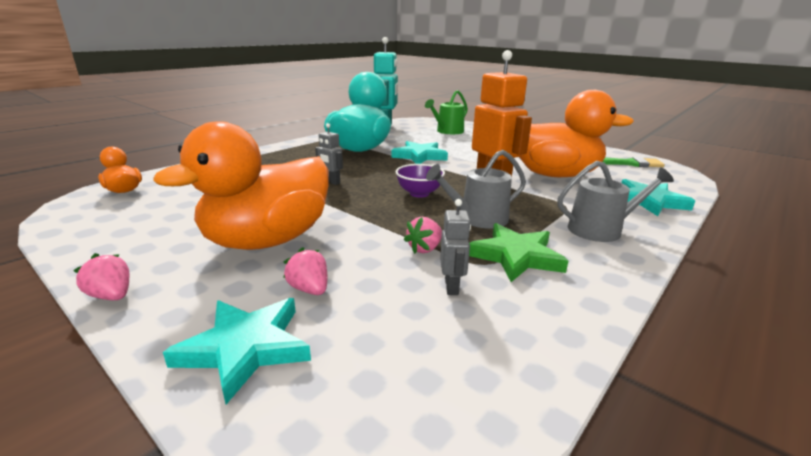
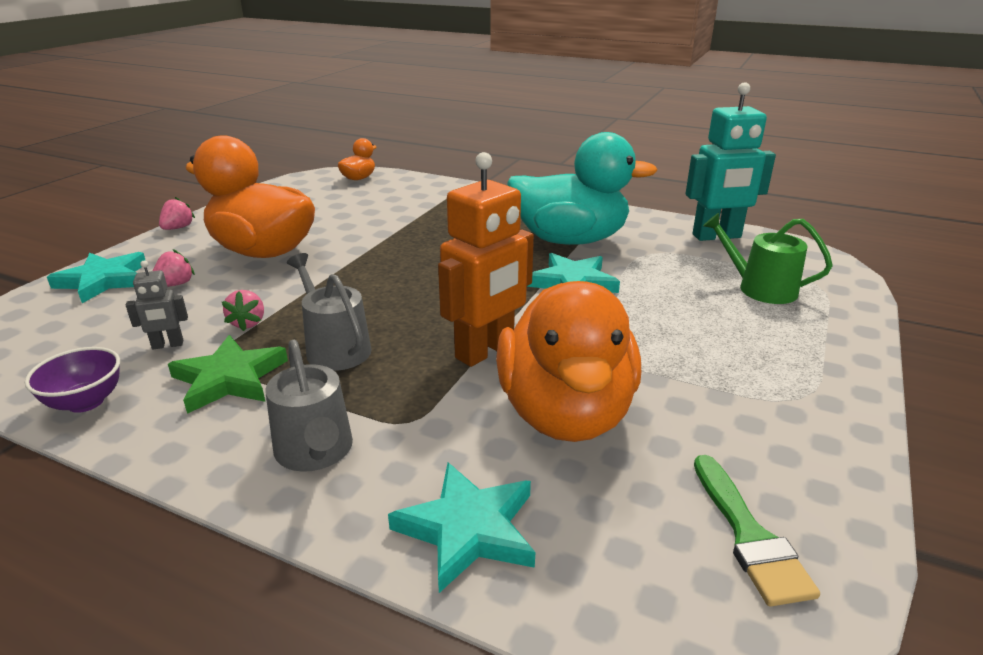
camera: 75 degrees right, 5 degrees up
(331, 182) = (423, 247): grey robot -> none
(419, 193) = (408, 301): purple bowl -> purple bowl (86, 402)
(425, 249) = (248, 323): pink strawberry -> pink strawberry turned 120 degrees counterclockwise

